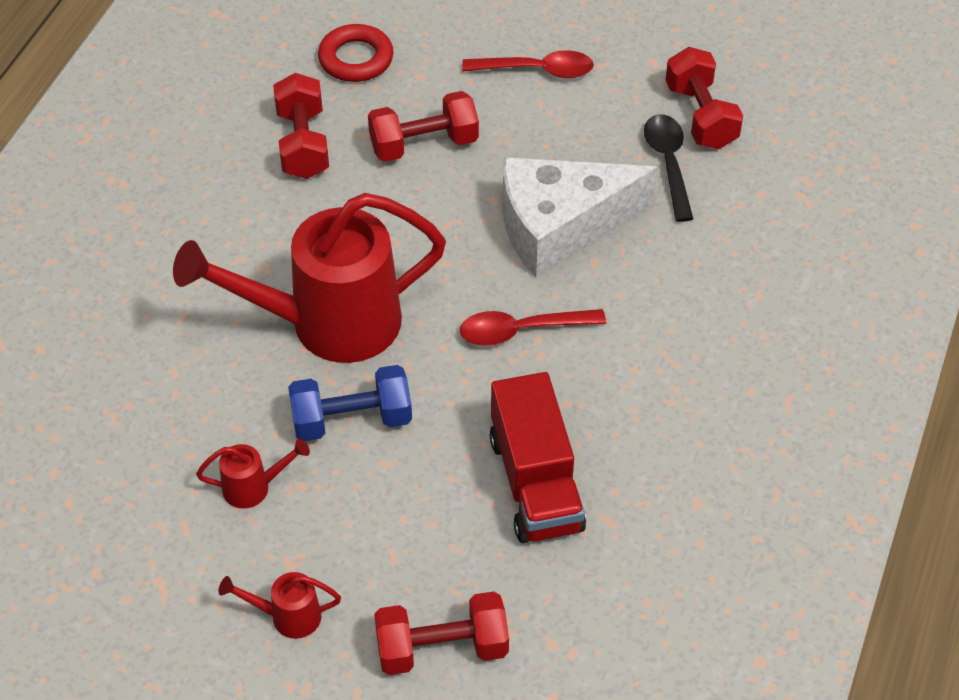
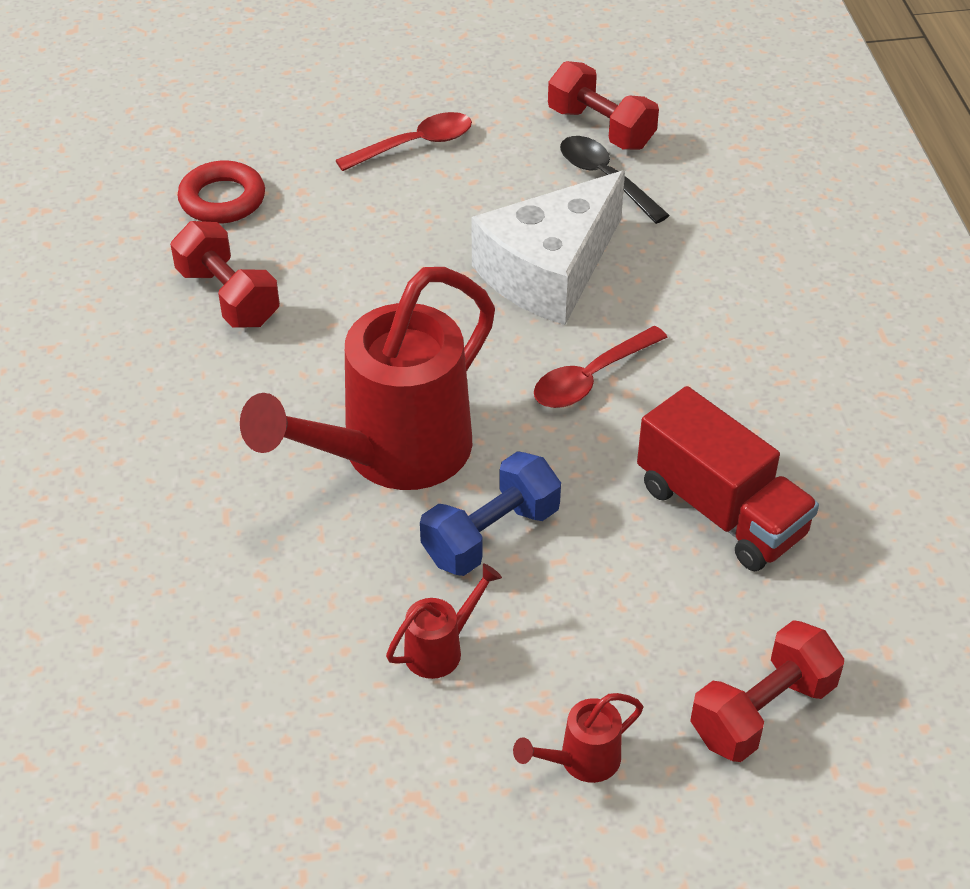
camera: 30 degrees left, 5 degrees down
(424, 144) = (356, 250): red dumbbell -> none

